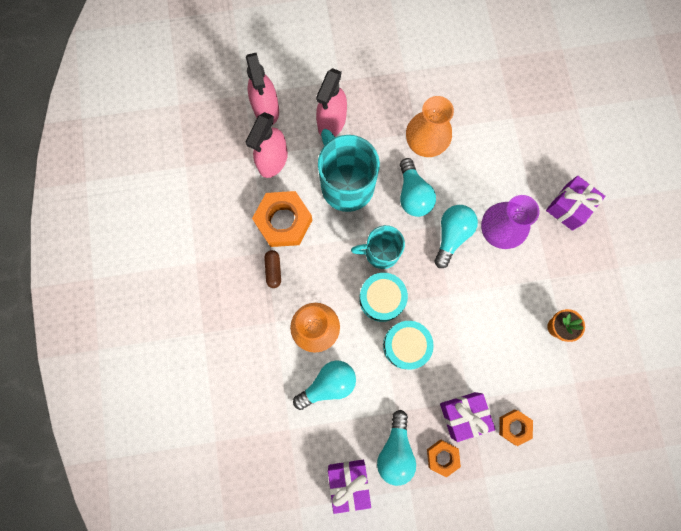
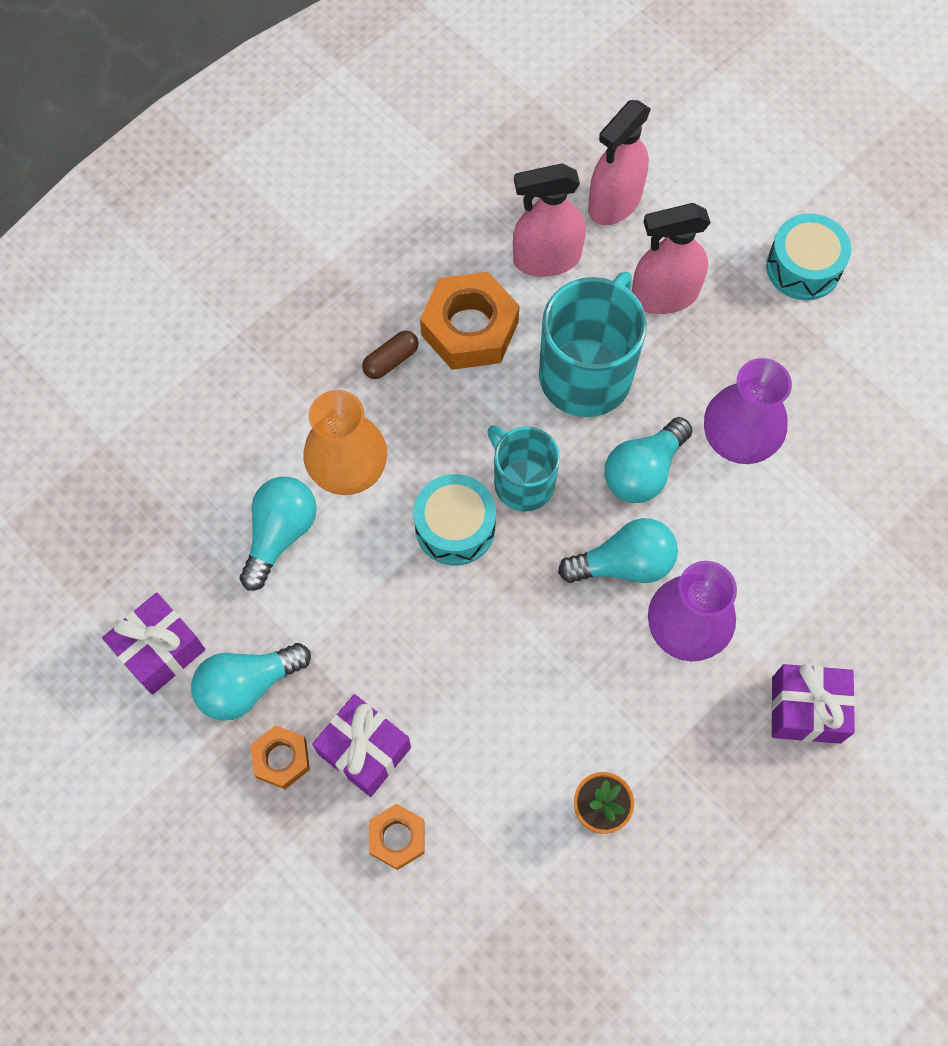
camera: 55 degrees right, 10 degrees down
(328, 384) = (280, 534): turquoise light bulb -> turquoise light bulb turned 90 degrees counterclockwise
(406, 345) = (410, 604): turquoise drum -> turquoise drum (803, 267)
(425, 142) = (739, 437): orange vase -> purple vase

